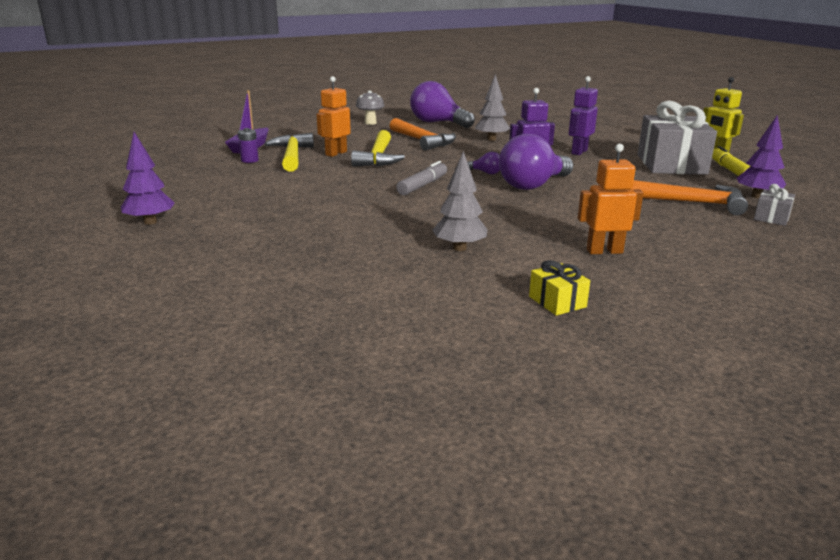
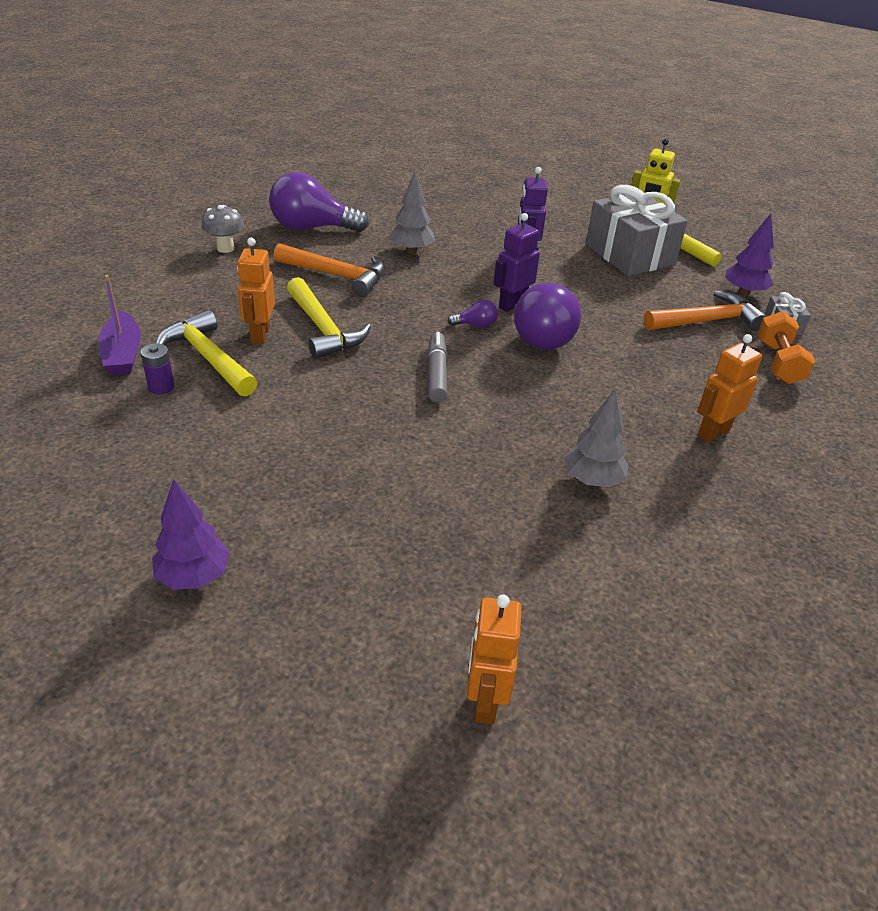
camera: 35 degrees left, 15 degrees up
(220, 310) = (485, 701): none -> orange robot
(557, 302) = (752, 531): yellow gift -> none
(733, 233) = (779, 363): none -> orange dumbbell

